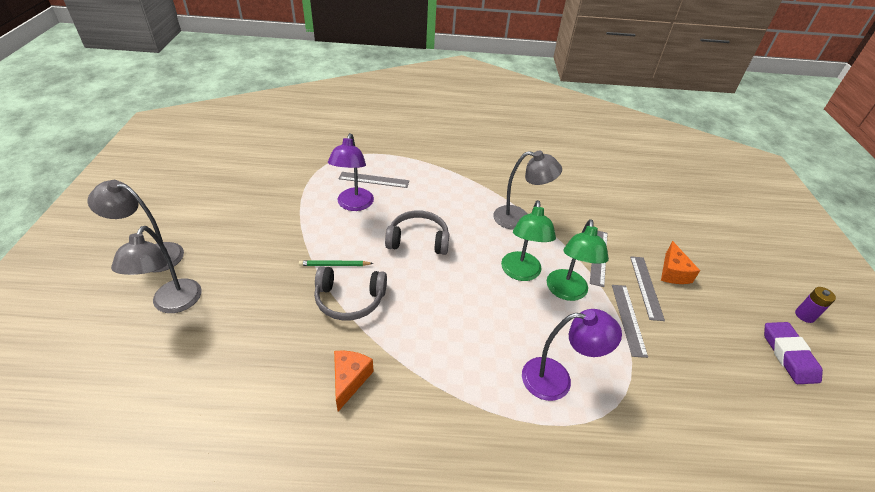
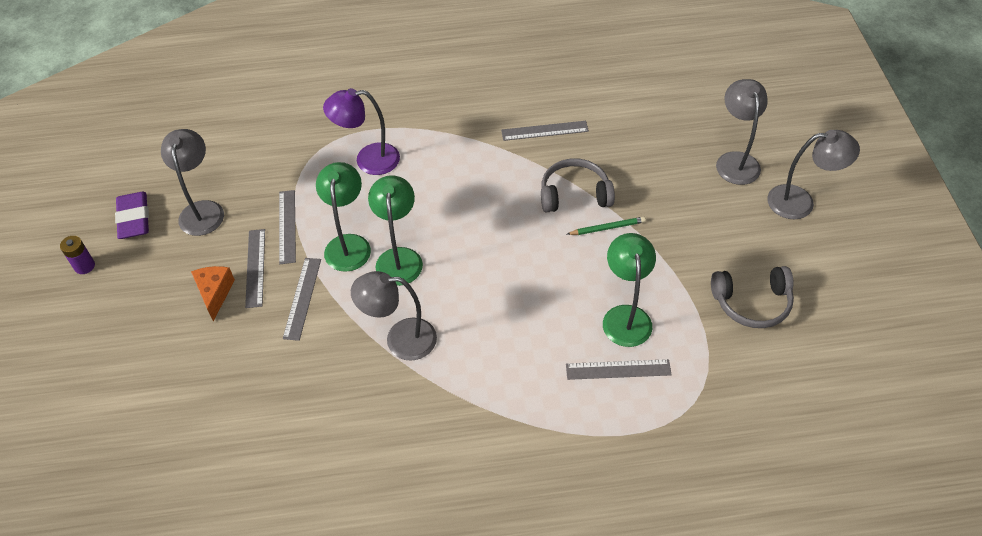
camera: 175 degrees right, 10 degrees up
(350, 380) = (544, 130): orange cheese -> grey ruler
(353, 205) = (625, 316): purple lamp -> green lamp
(418, 240) = (525, 278): grey headphones -> grey headphones (752, 303)
(721, 352) = (202, 210): none -> grey lamp

